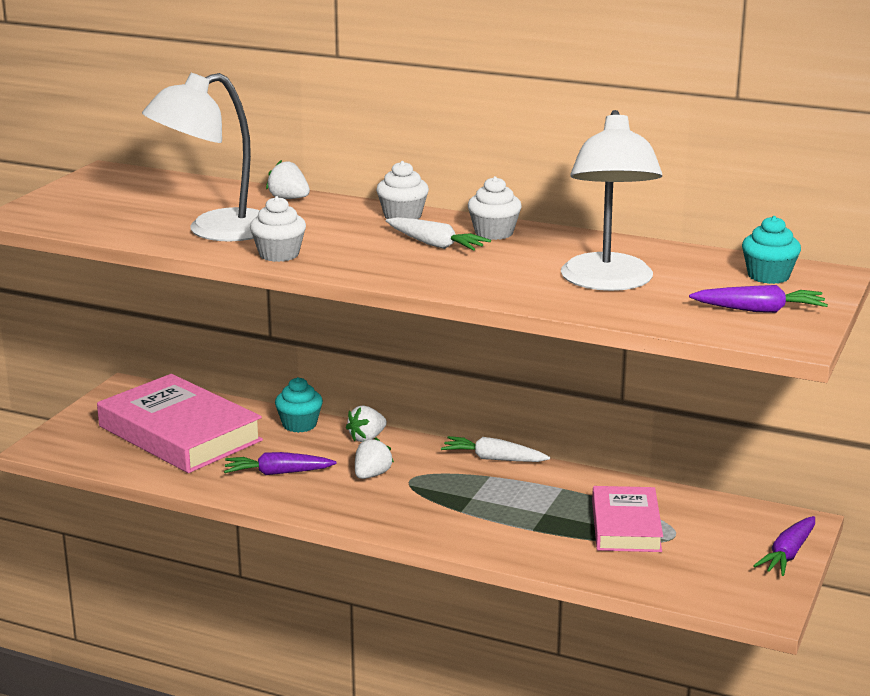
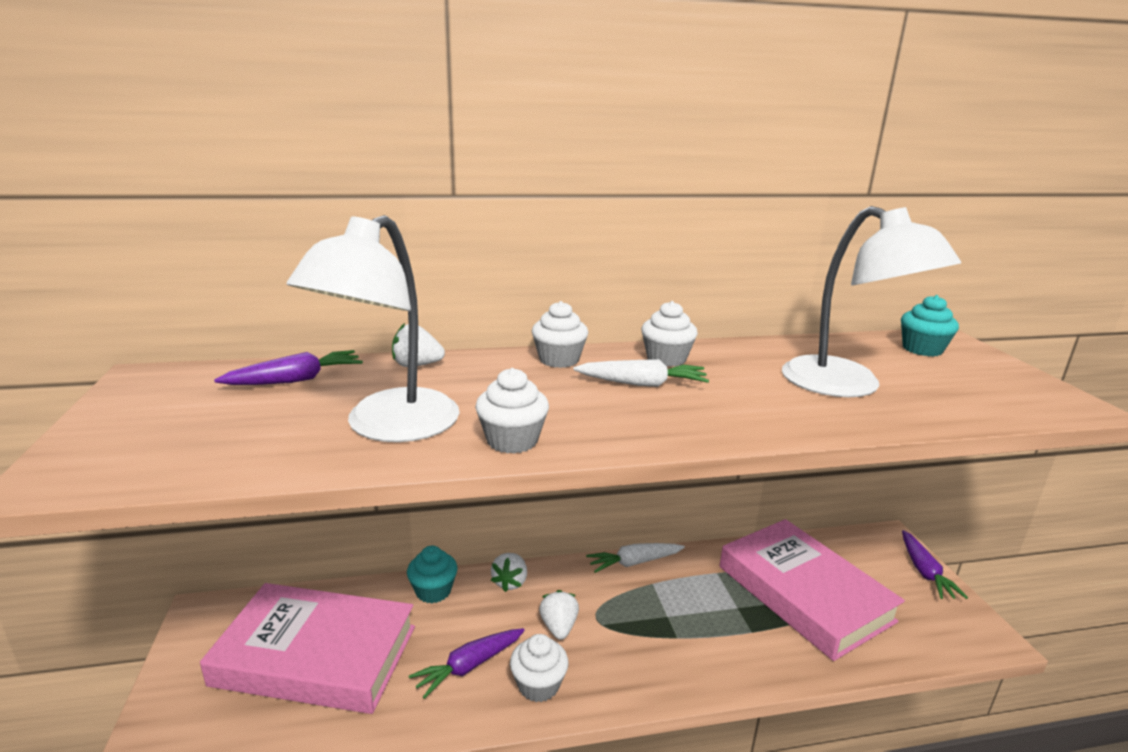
camera: 35 degrees left, 0 degrees up
(316, 498) = (538, 685): none -> white cupcake
(626, 526) = (804, 593): pink book -> pink book, size x1.67
(759, 310) = (992, 383): purple carrot -> purple carrot (295, 380)

